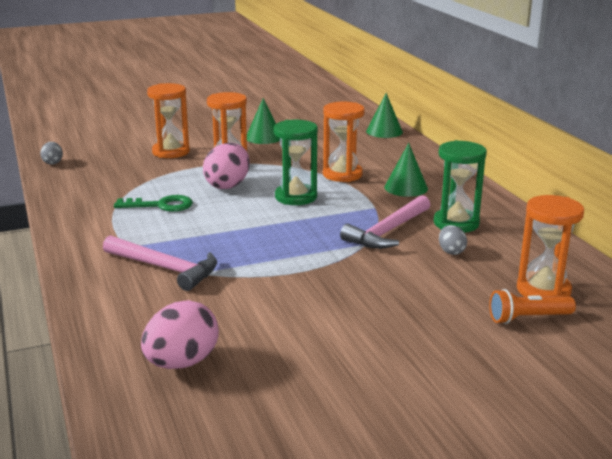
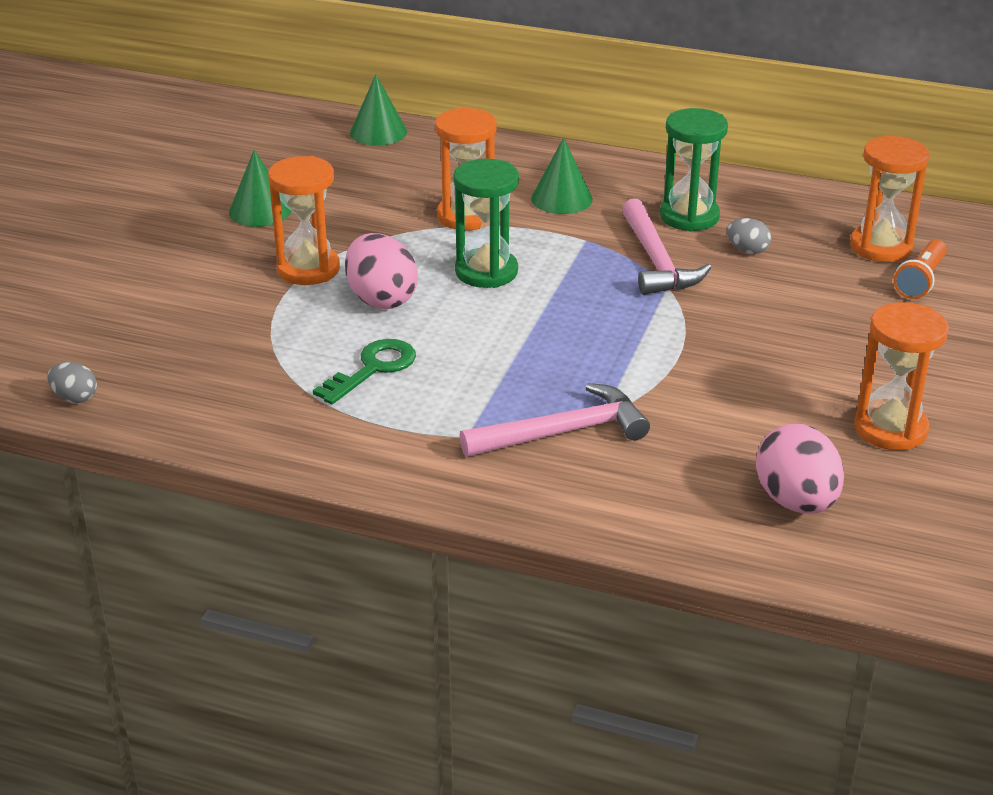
camera: 50 degrees left, 10 degrees up
(171, 152) = (196, 293): orange hourglass -> orange hourglass (890, 429)

